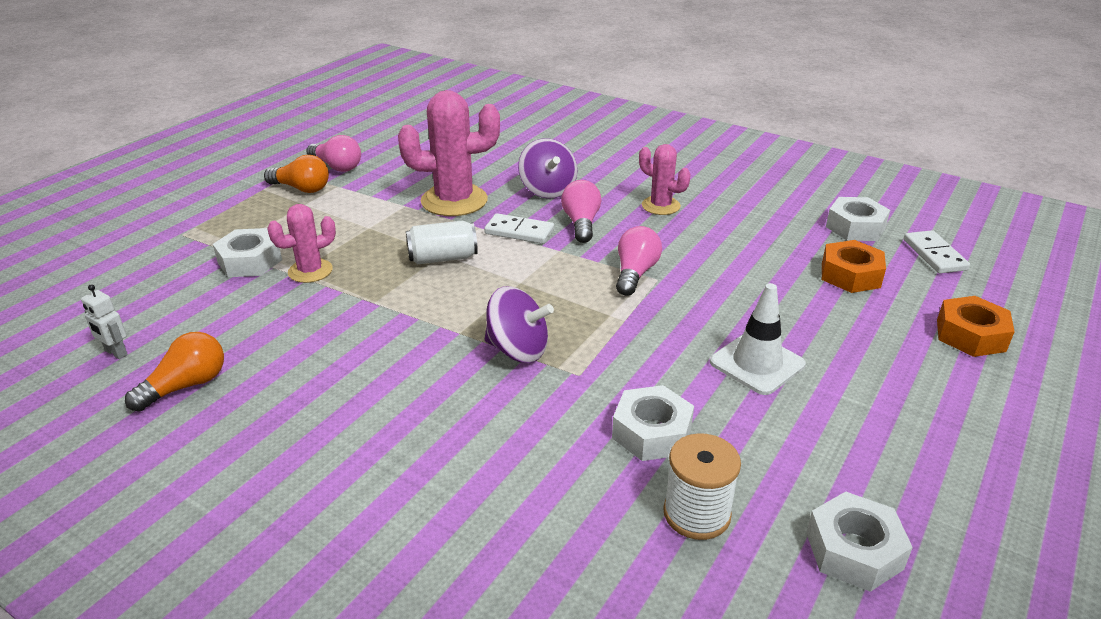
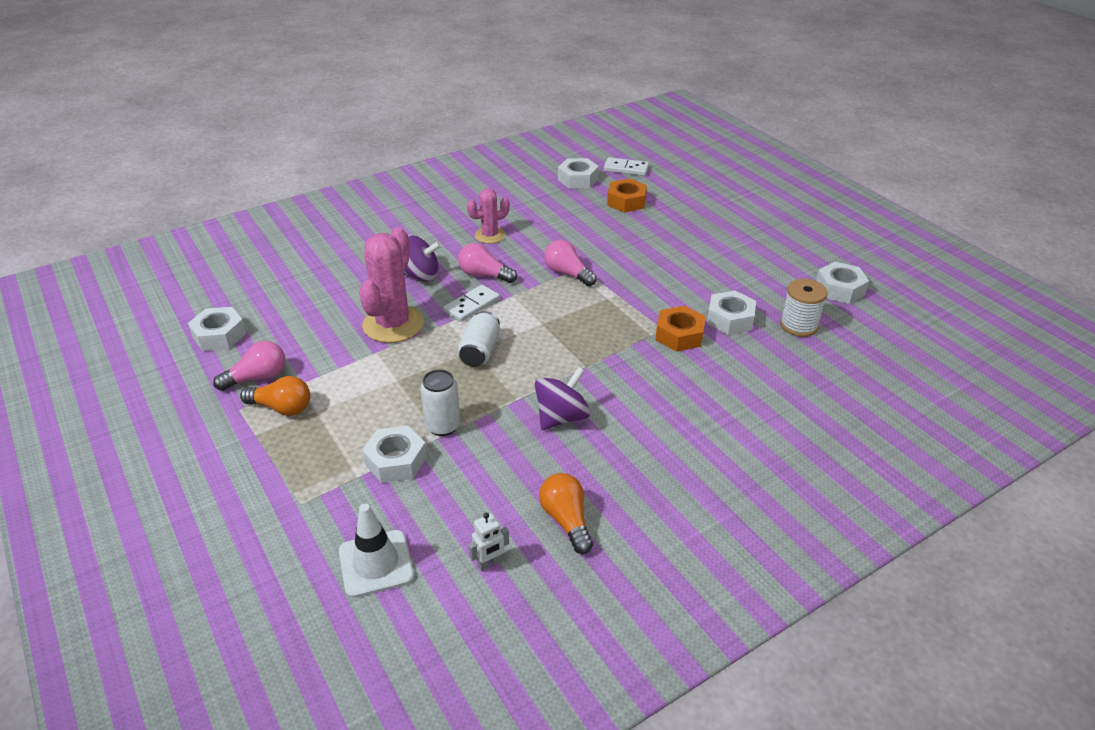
camera: 65 degrees left, 5 degrees up
(302, 189) = (282, 408): orange light bulb -> orange light bulb turned 60 degrees clockwise
(310, 271) = (443, 426): pink cactus -> white can
(384, 135) = (219, 335): none -> white nut
(518, 350) = (622, 346): purple spinning top -> purple spinning top (561, 417)
(757, 363) = (689, 263): white traffic cone -> white traffic cone (376, 563)
(970, 335) = (704, 191): orange nut -> orange nut (679, 335)

